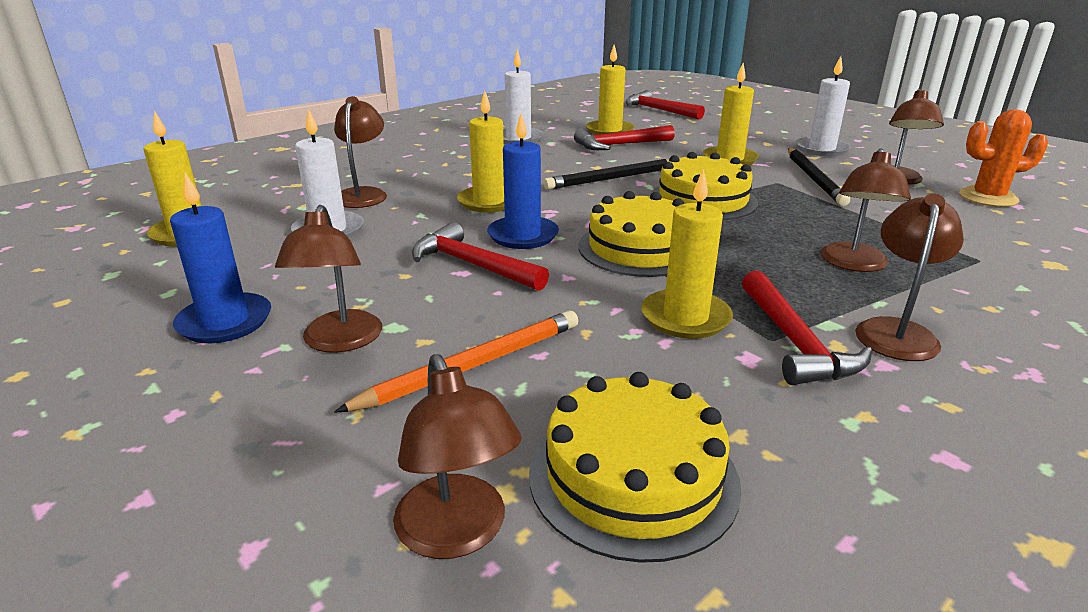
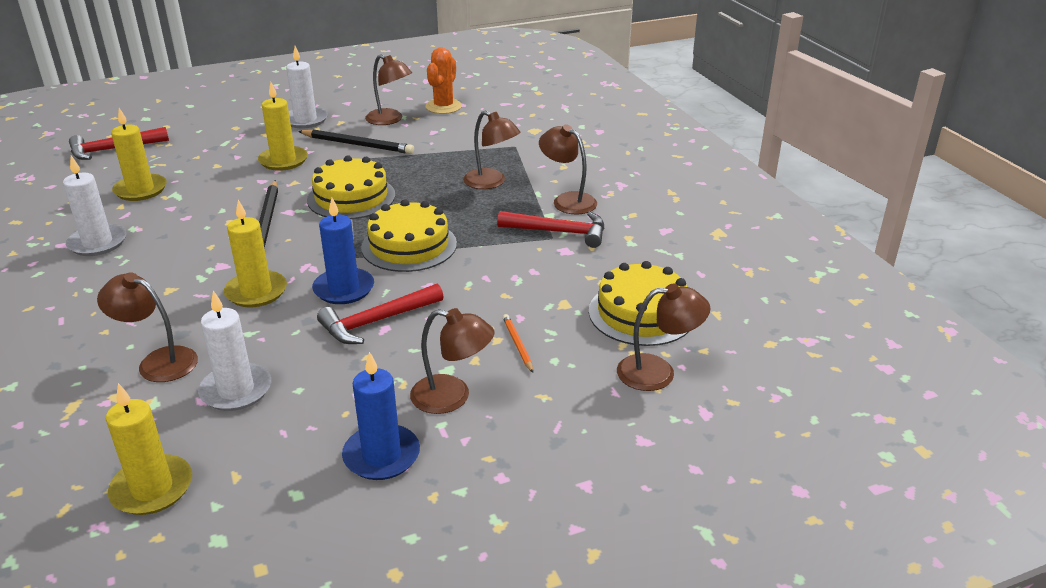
camera: 70 degrees left, 5 degrees up
(472, 366) = (517, 344): orange pencil -> orange pencil, size x0.53
(619, 145) = (188, 196): red hammer -> none
(685, 318) = (512, 256): yellow candle -> none

